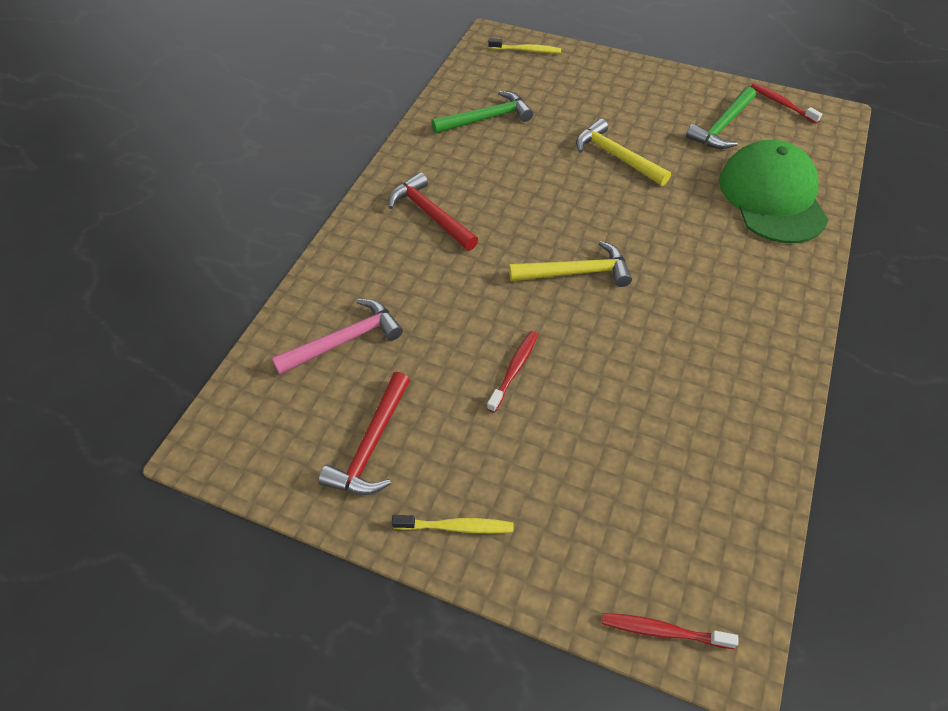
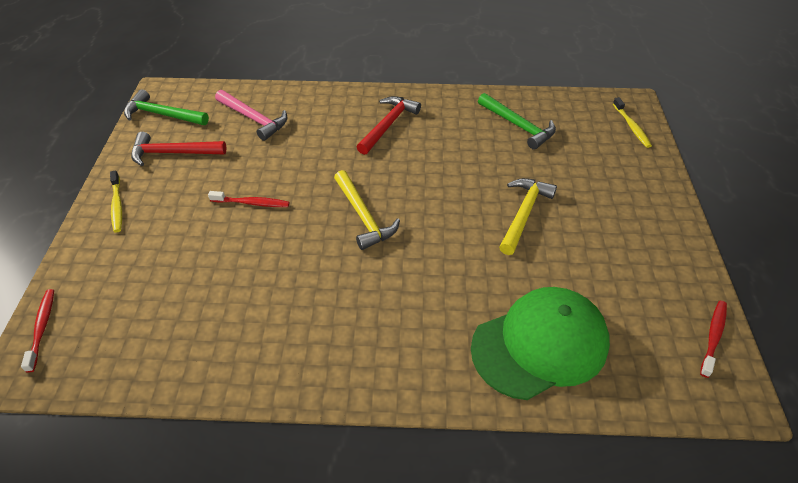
camera: 70 degrees right, 5 degrees down
(721, 126) = (627, 286): green hammer -> green hammer (163, 114)

